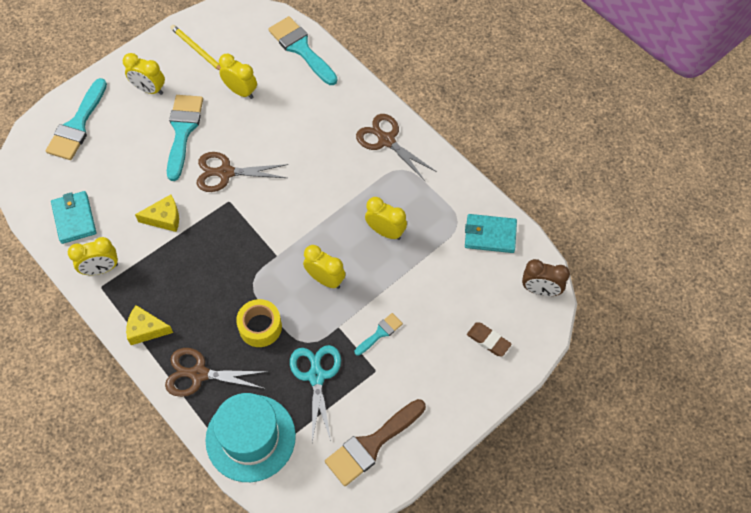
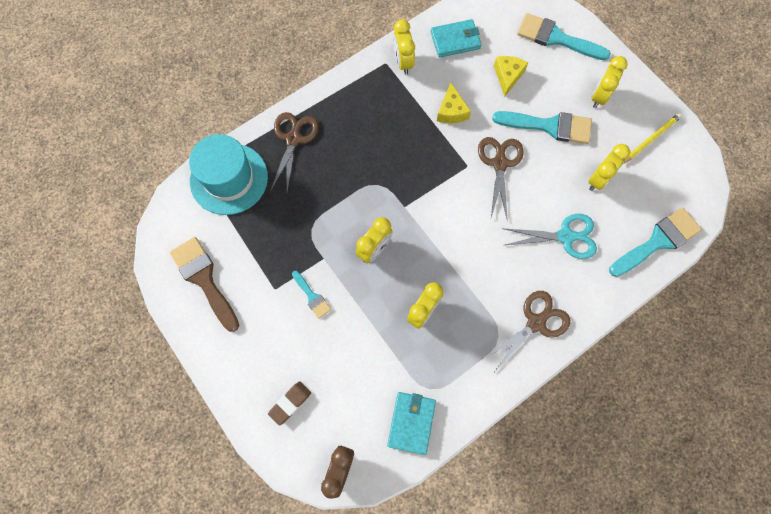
camera: 95 degrees right, 10 degrees up
(146, 329) = (341, 98): yellow cheese -> yellow cheese (507, 76)
(260, 327) = (331, 190): yellow tape -> none
(316, 376) = (276, 235): turquoise scissors -> turquoise scissors (565, 236)

